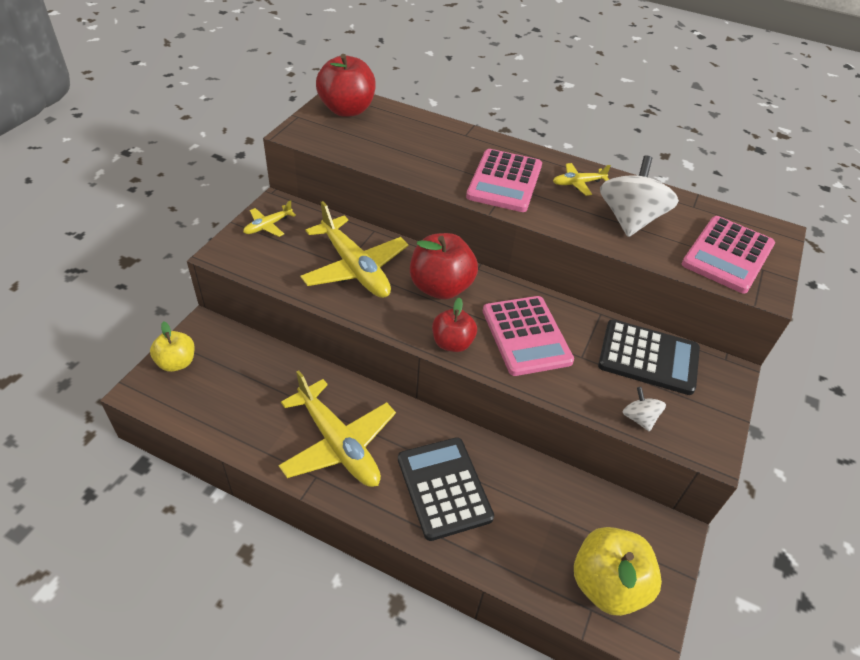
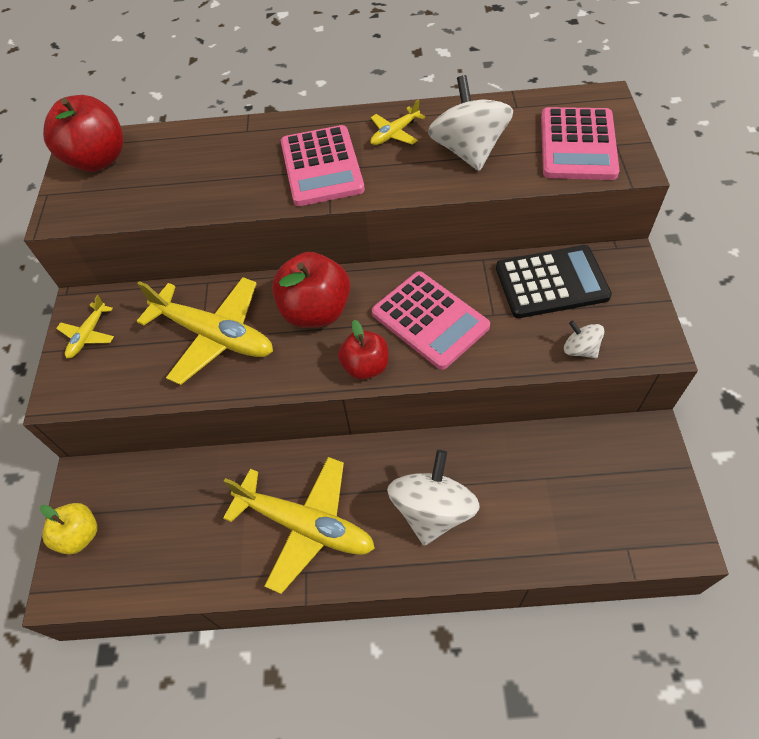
camera: 20 degrees left, 10 degrees up
(444, 488) = (432, 510): black calculator -> white spinning top
(607, 584) = (626, 516): yellow apple -> none

